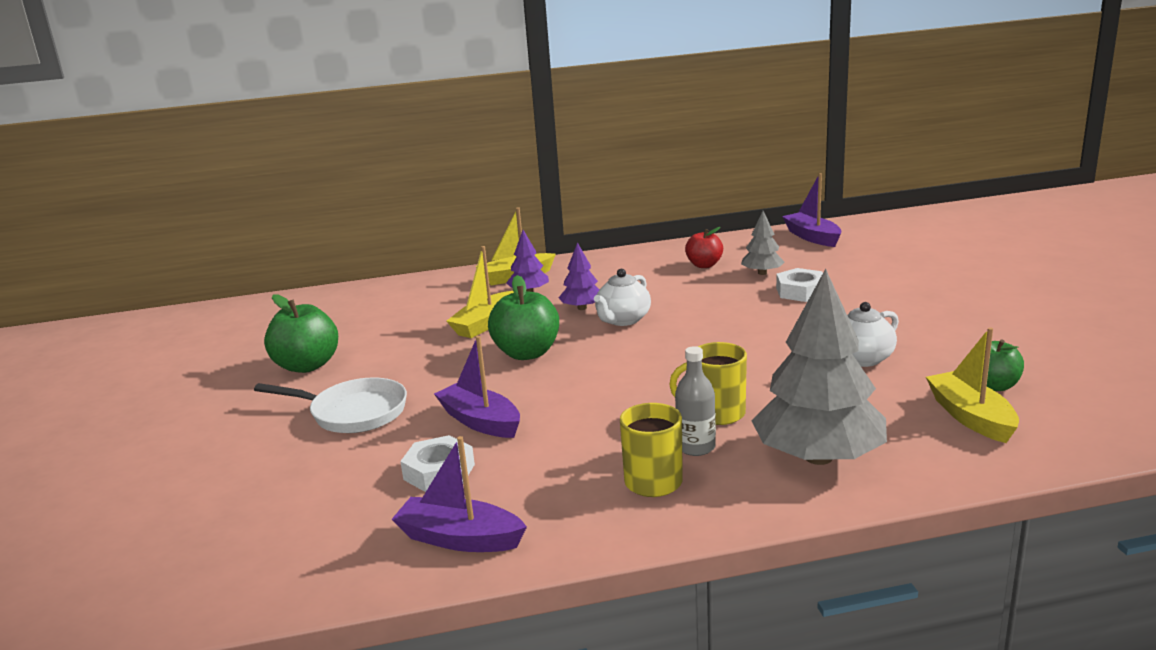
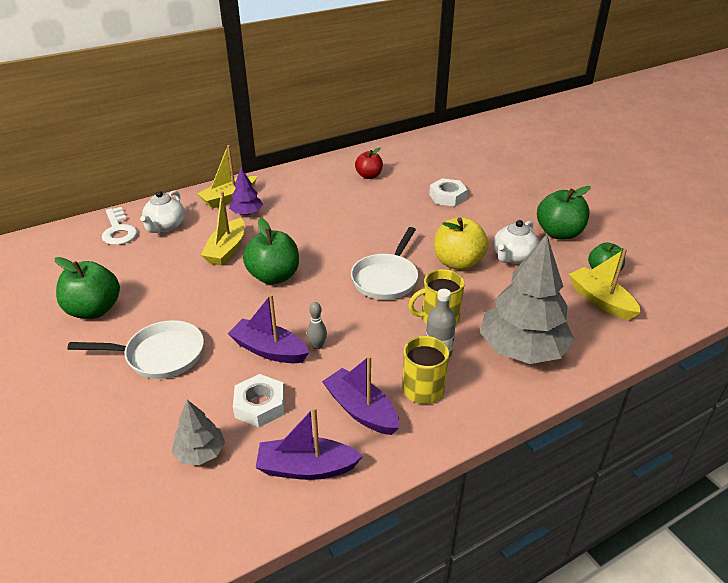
camera: 20 degrees left, 15 degrees up
(374, 298) = (118, 230): none -> white key
(541, 424) = (317, 346): none -> grey bowling pin
(582, 308) = (296, 226): purple tree -> none
(623, 320) = (332, 235): white teapot -> white teapot (165, 226)
(668, 367) = (386, 279): none -> white pan
(762, 273) = (413, 181): grey tree -> grey tree (200, 453)
(776, 359) = (458, 262): none -> yellow apple
(812, 237) = (433, 143): purple boat -> purple boat (361, 410)
(946, 340) = (559, 233): none -> green apple

